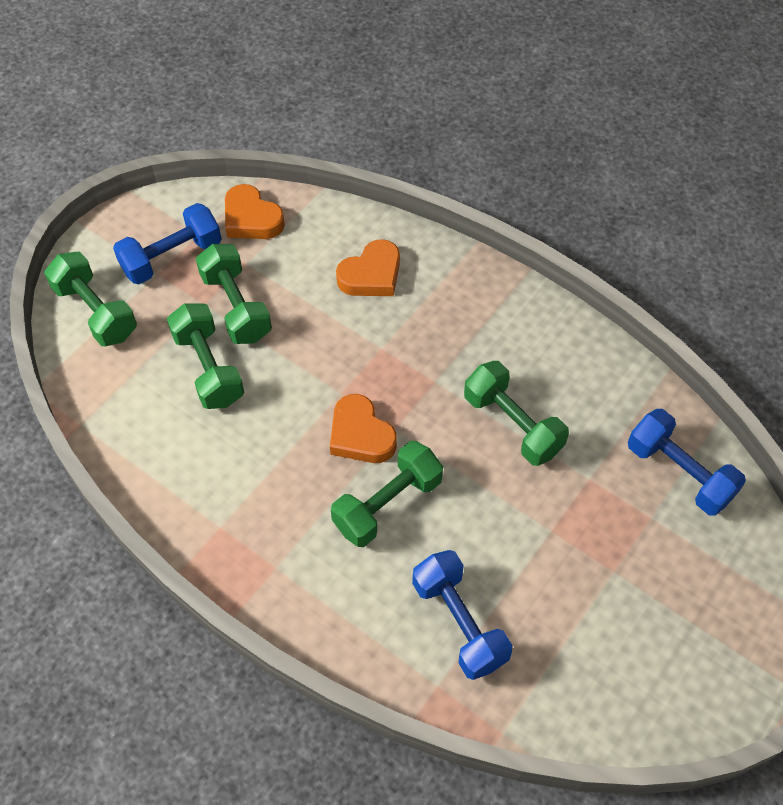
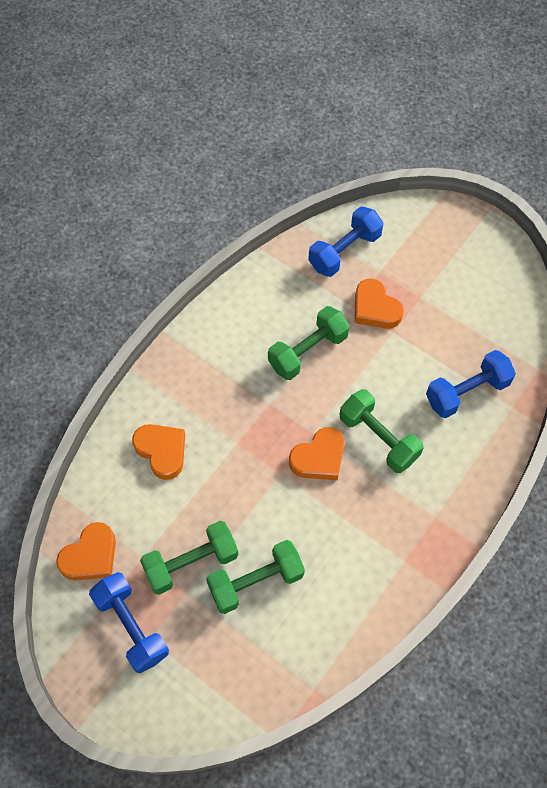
camera: 90 degrees left, 5 degrees up
(96, 312) = (192, 692): green dumbbell -> none
(587, 509) = (375, 308): none -> orange heart

